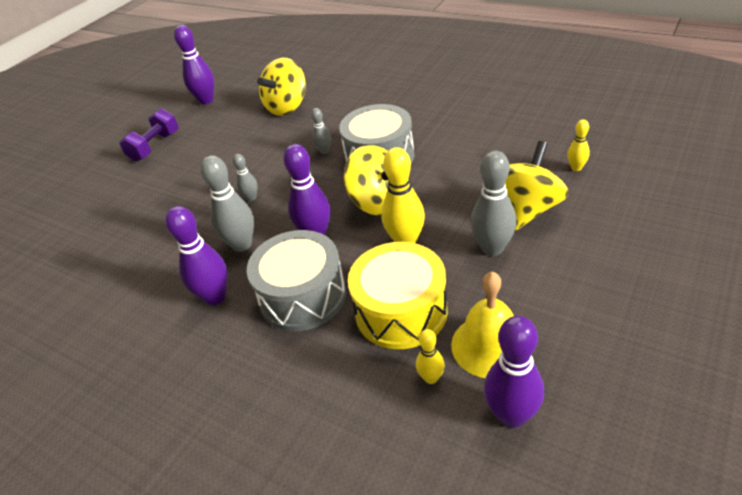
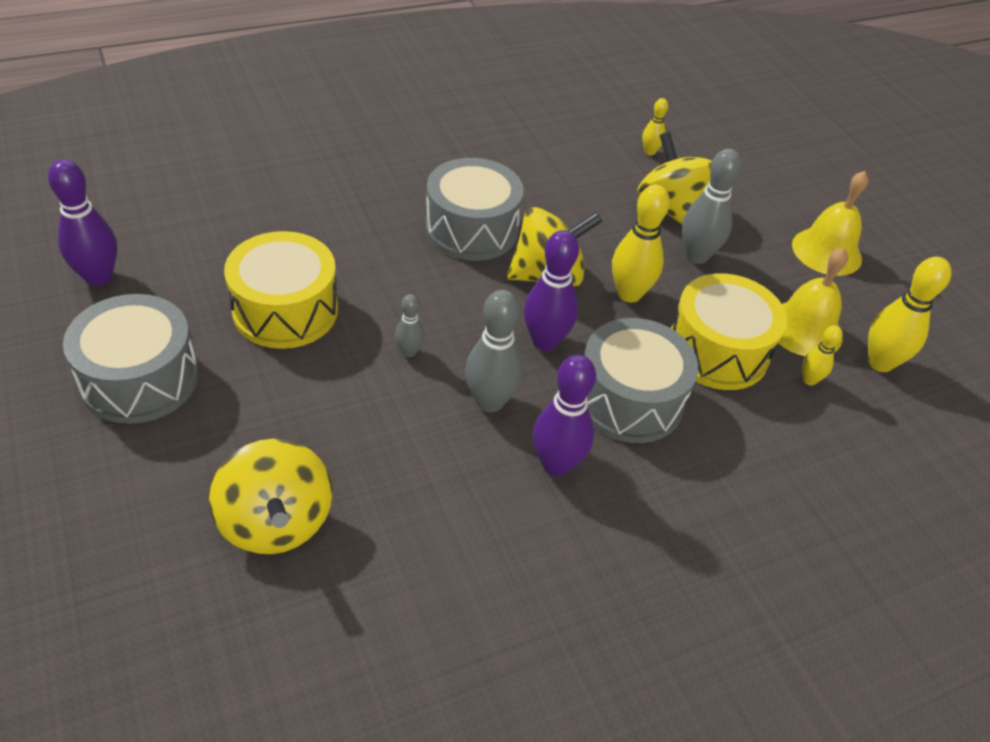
camera: 65 degrees left, 5 degrees up
(155, 147) = (140, 379): purple dumbbell -> grey drum
(239, 149) = (285, 310): none -> yellow drum
(287, 107) = (253, 227): yellow spinning top -> yellow spinning top (276, 522)
(324, 151) = (401, 255): grey bowling pin -> none
(511, 415) = (880, 362): purple bowling pin -> yellow bowling pin
(613, 311) = (826, 251): none -> yellow bell

